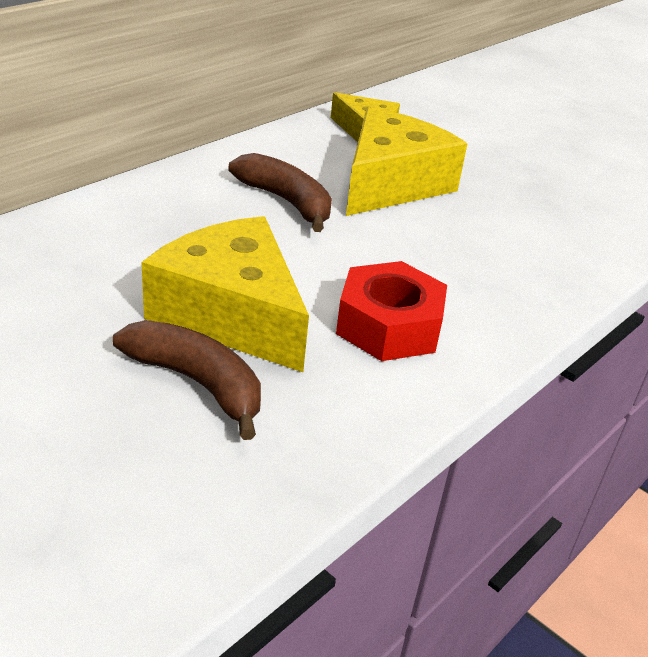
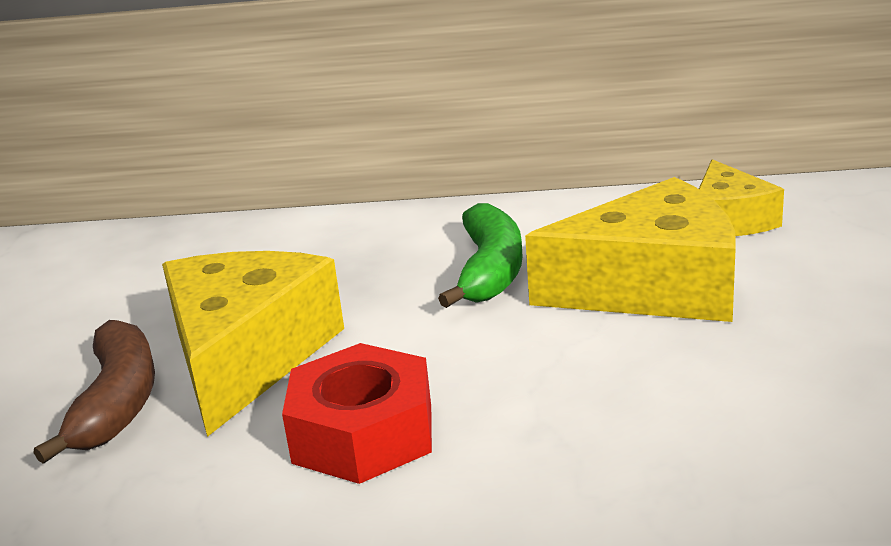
camera: 55 degrees right, 10 degrees down
(286, 201) = (490, 270): brown banana -> green banana

